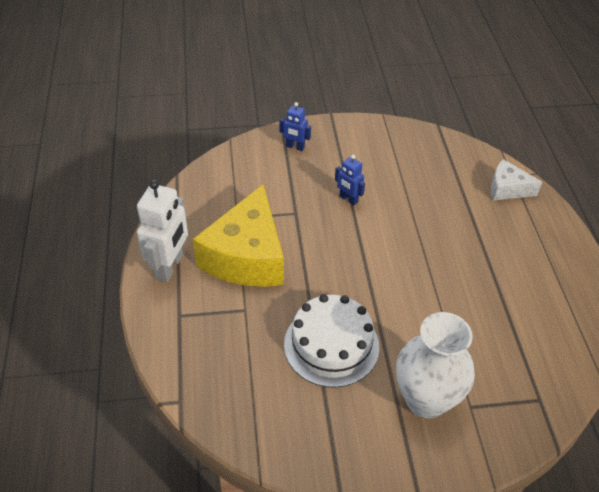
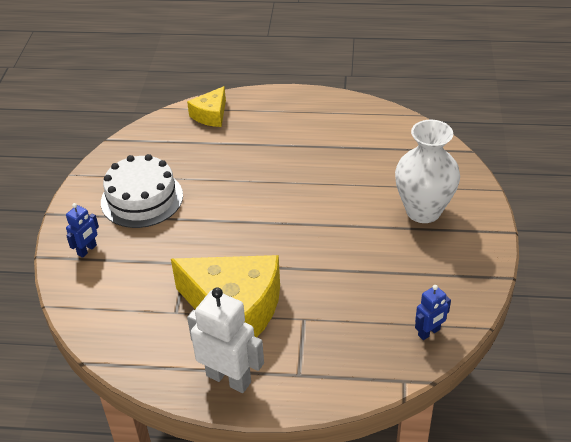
camera: 75 degrees left, 5 degrees down
(331, 345) = (359, 260): white cake -> white cake (142, 199)
(348, 199) = (183, 220): blue robot -> blue robot (429, 332)
(507, 189) = (211, 115): white cheese -> yellow cheese

